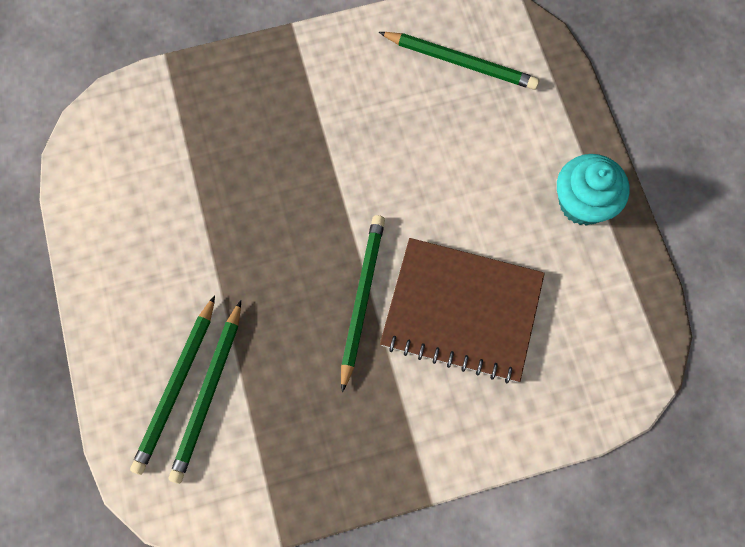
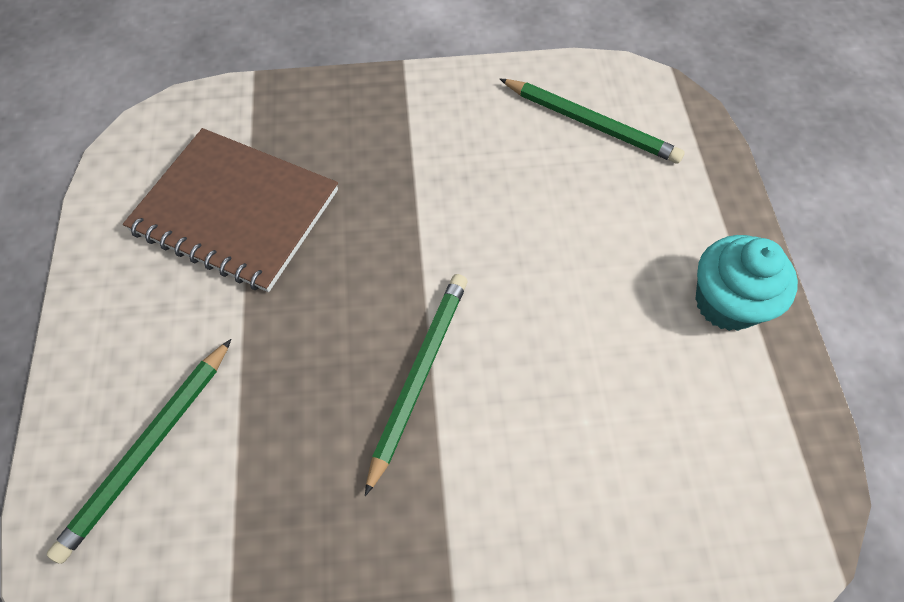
camera: 10 degrees right, 10 degrees down
(208, 393) = (187, 466): green pencil -> none
(462, 311) = (549, 414): brown notebook -> brown notebook (235, 211)

